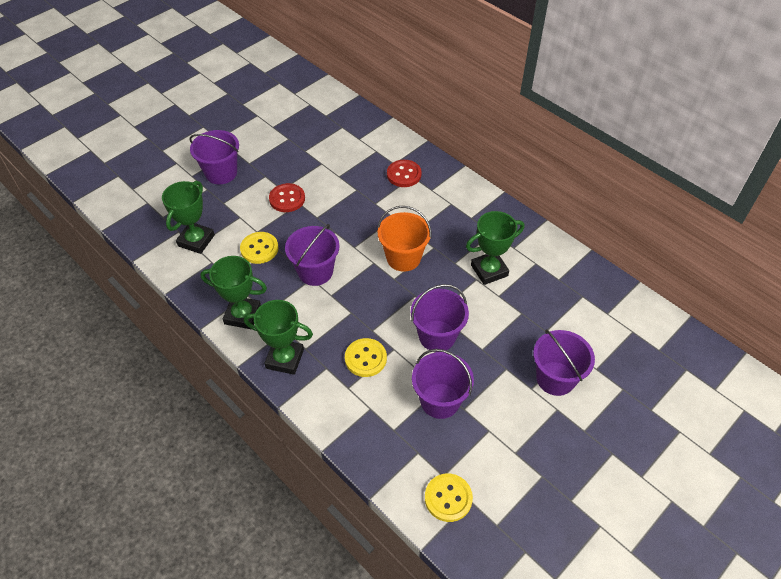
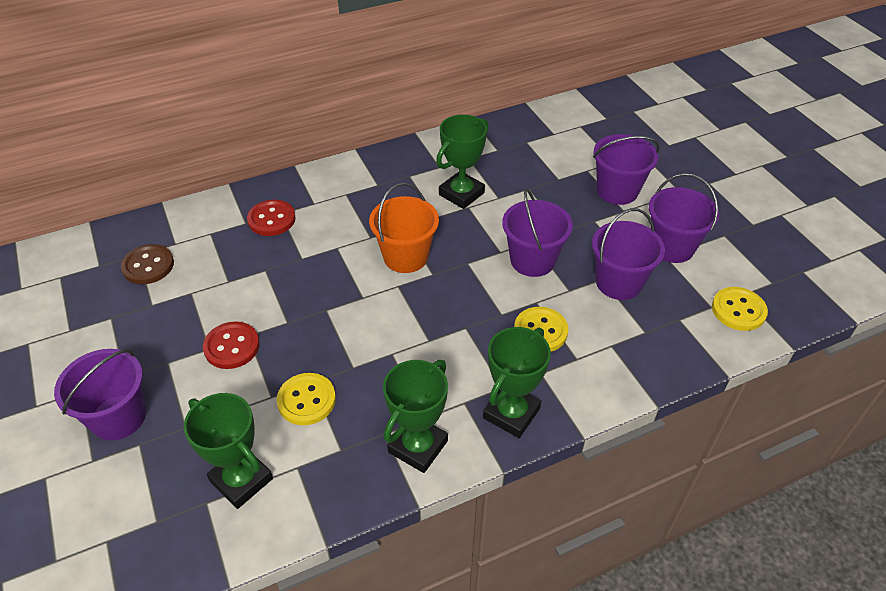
camera: 70 degrees left, 5 degrees down
(315, 271) = (382, 346): purple bucket -> purple bucket (672, 247)
(334, 135) = (148, 266): none -> brown button
(489, 270) = (461, 194): green trophy -> green trophy turned 45 degrees clockwise

